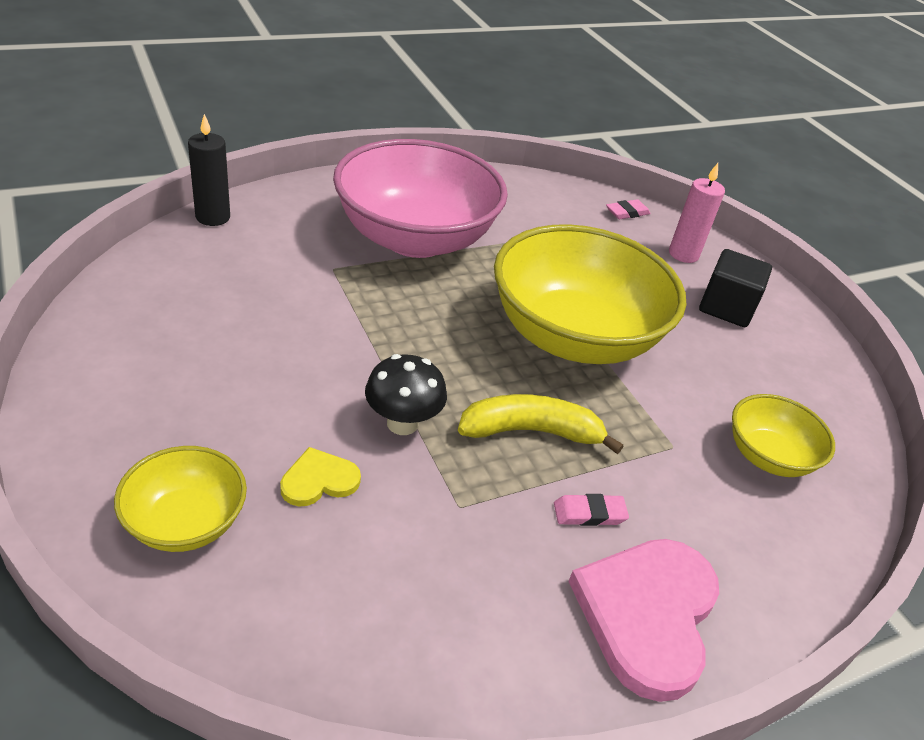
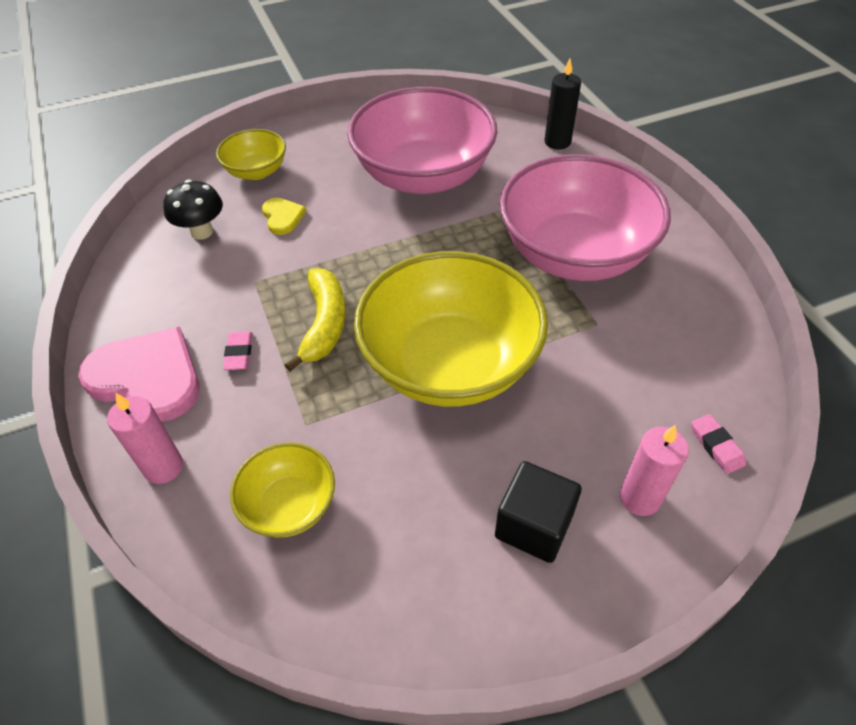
camera: 100 degrees right, 10 degrees up
(252, 330) = (423, 176): none -> pink bowl
(402, 423) = (333, 252): black mushroom -> black mushroom (202, 232)
(767, 572) = (163, 467): none -> pink candle

